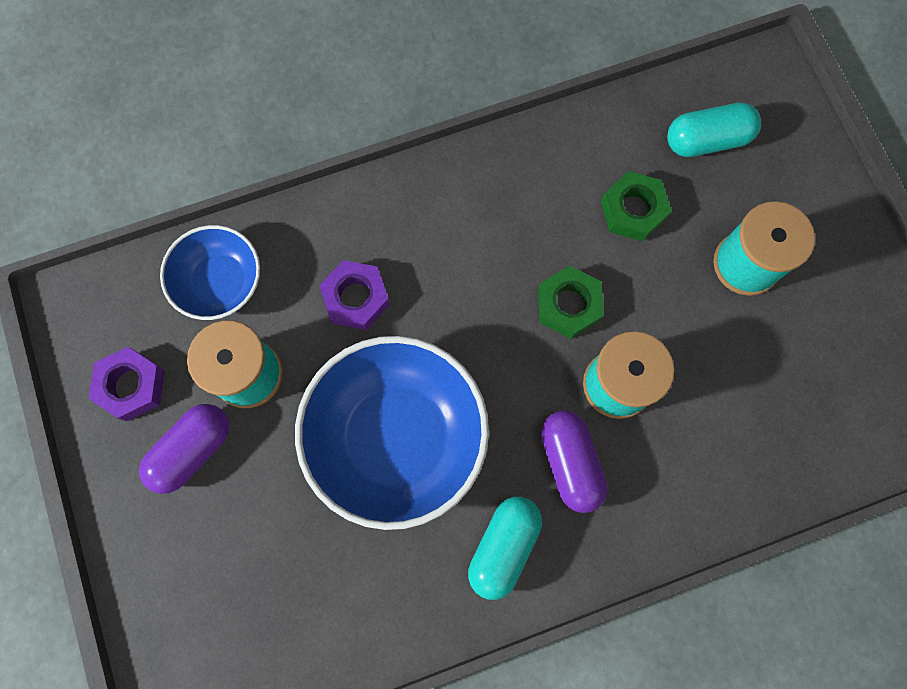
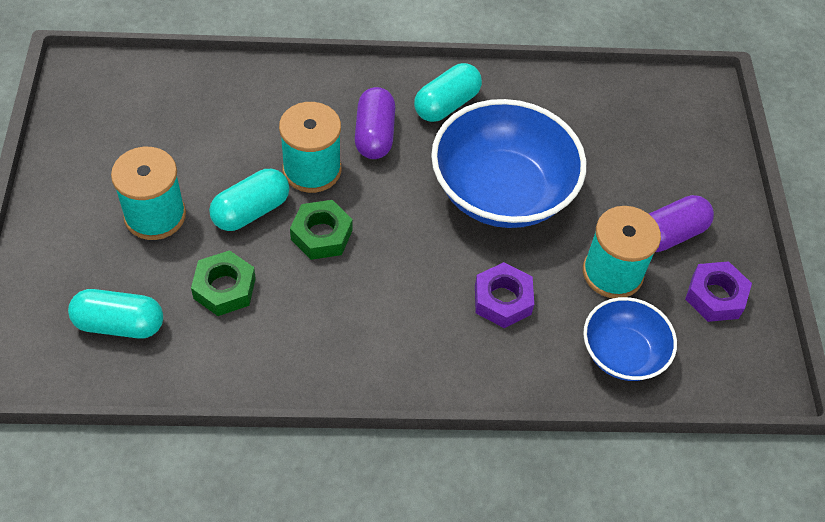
camera: 165 degrees left, 20 degrees down
(654, 306) = (251, 211): none -> turquoise capsule

